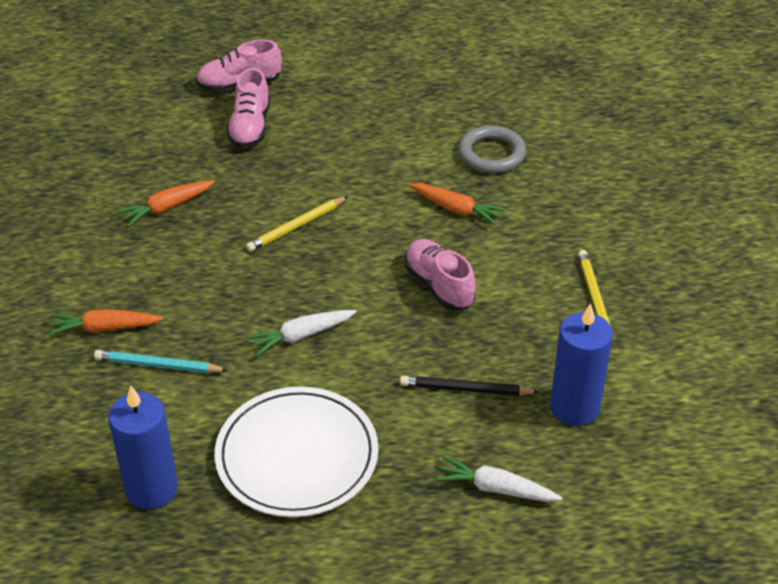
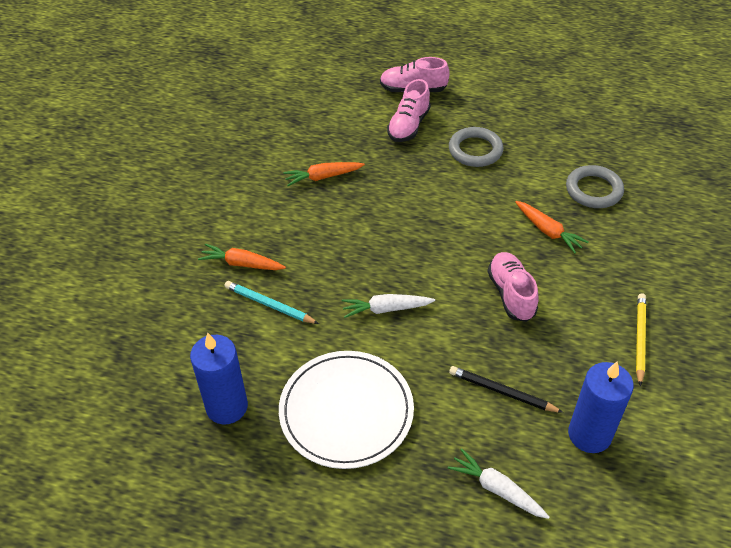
camera: 20 degrees right, 5 degrees up
(296, 226) = (415, 215): yellow pencil -> none
(340, 139) = (475, 150): none -> grey ring

